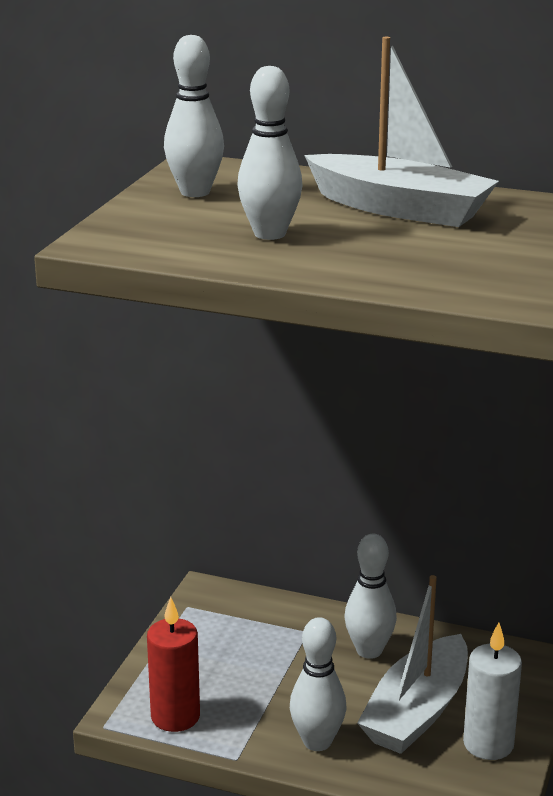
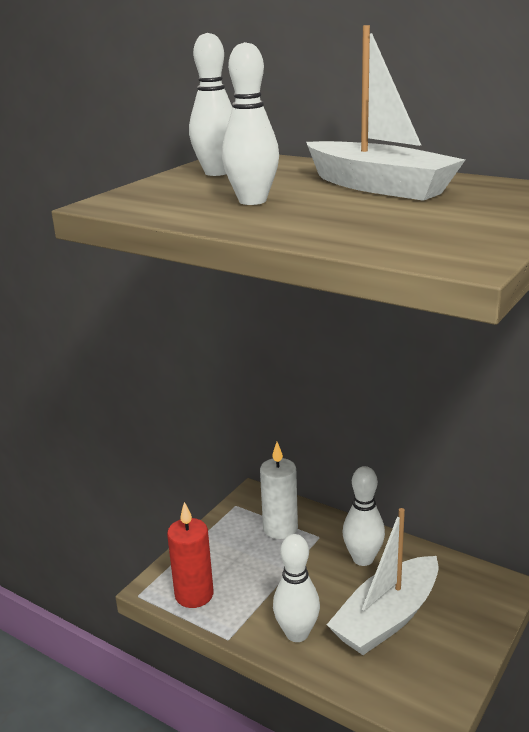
camera: 15 degrees right, 0 degrees up
(488, 744) = (440, 658): white candle -> white candle (280, 528)

